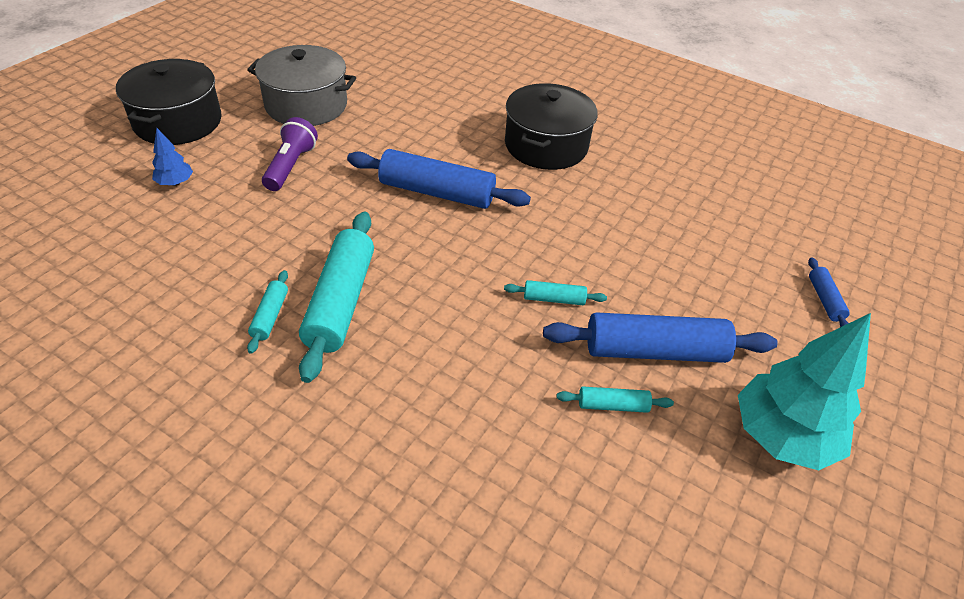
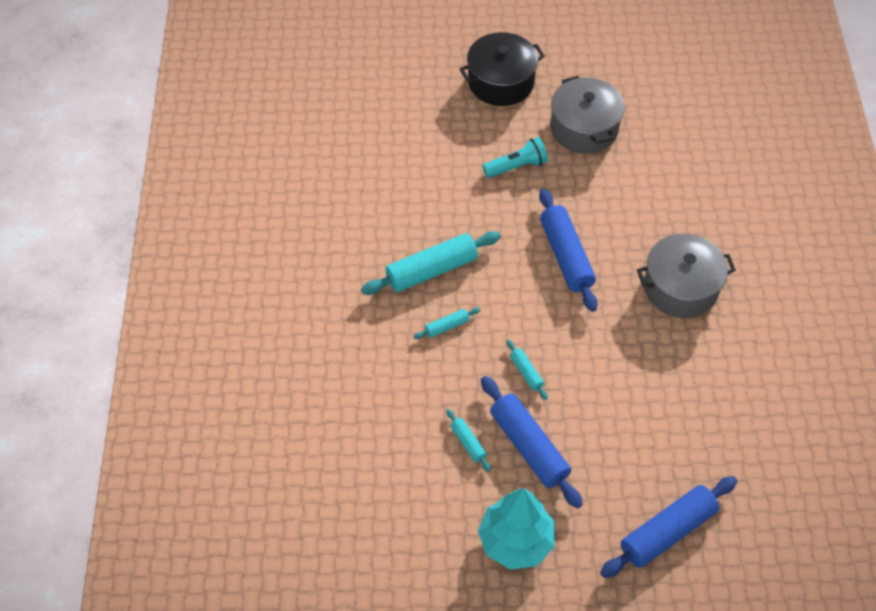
camera: 60 degrees right, 10 degrees up
(175, 183) = (450, 127): blue tree -> none
(270, 316) = (395, 247): turquoise rolling pin -> turquoise rolling pin (447, 326)
(291, 166) = (516, 166): purple flashlight -> turquoise flashlight
(546, 145) = (680, 287): black pot -> grey pot
(824, 300) = (667, 532): blue rolling pin -> blue rolling pin, size x2.12

